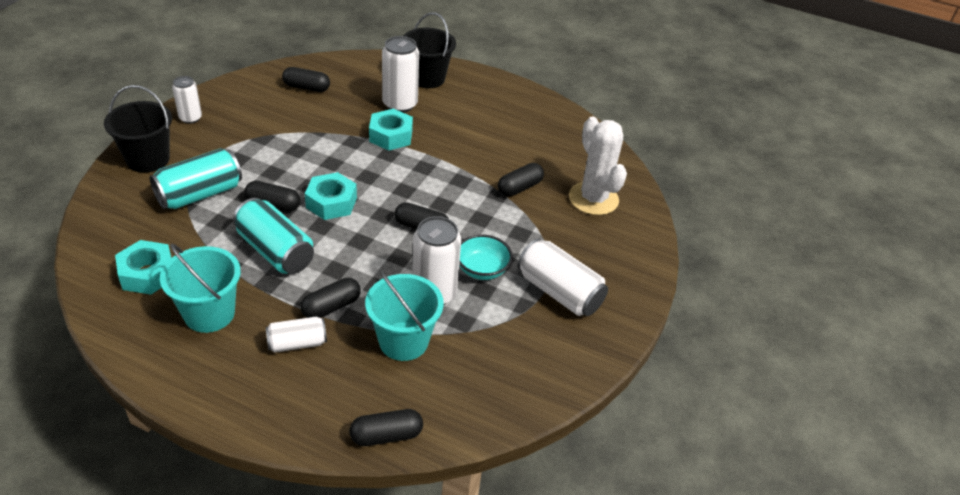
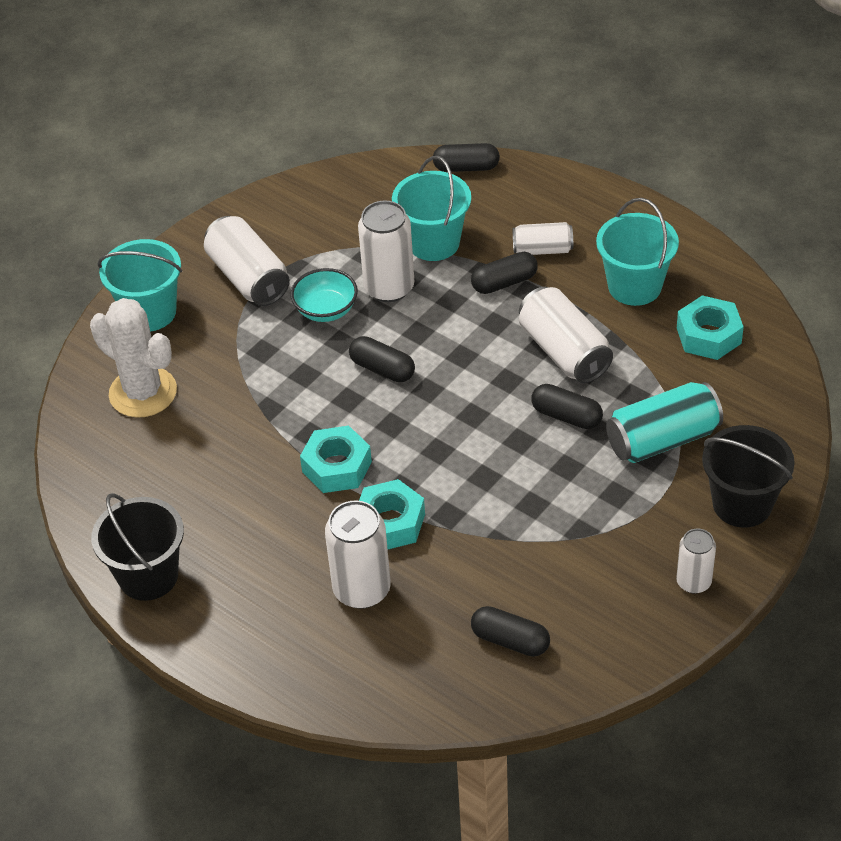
camera: 160 degrees left, 5 degrees up
(275, 251) = (564, 351): turquoise can -> white can
(331, 202) = (491, 413): turquoise nut -> turquoise nut (336, 467)
(427, 78) = (300, 650): black bucket -> black bucket (148, 576)
(519, 187) = (234, 417): black capsule -> none
(593, 199) = (143, 392): white cactus -> white cactus turned 45 degrees counterclockwise
(624, 256) = (149, 312): none -> turquoise bucket

